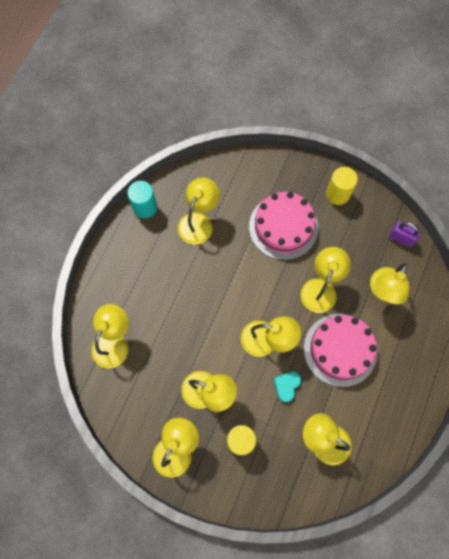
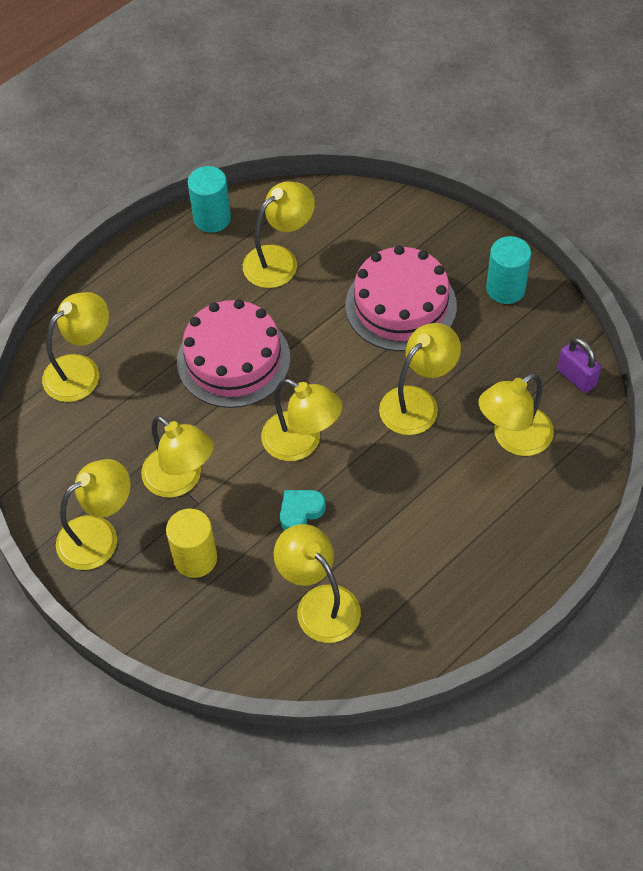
camera: 25 degrees right, 15 degrees down
(337, 194) = (505, 289): yellow cylinder -> turquoise cylinder
(340, 349) = (406, 492): pink cake -> pink cake (233, 360)

